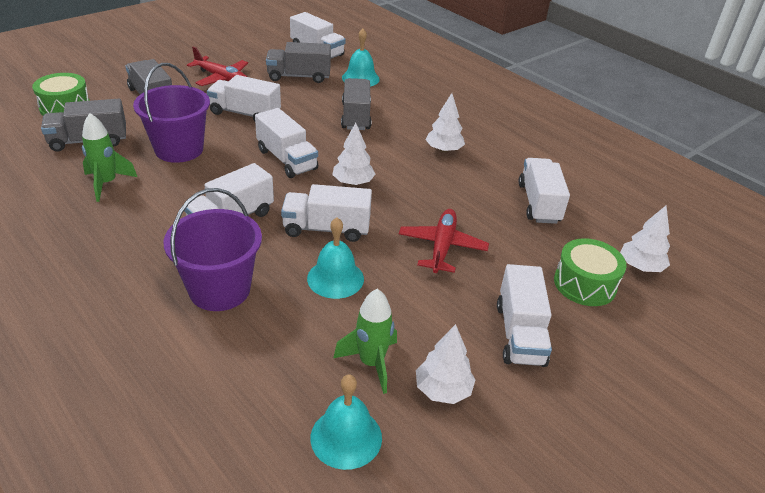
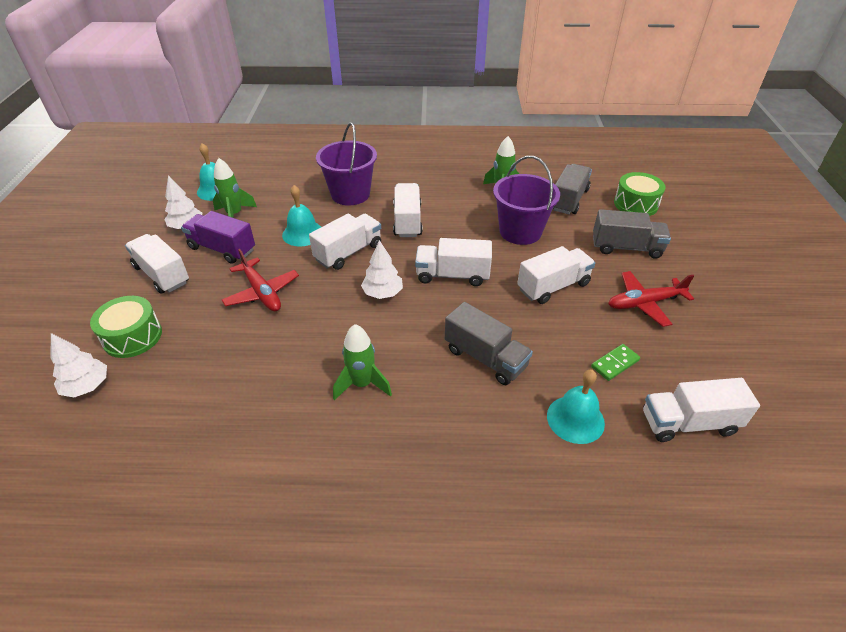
camera: 135 degrees right, 5 degrees up
(299, 76) = (615, 364): grey truck -> green domino
(432, 321) = (222, 249): none -> purple truck
(444, 150) = (362, 384): white tree -> green rocket
(539, 203) = (218, 389): white truck -> none

